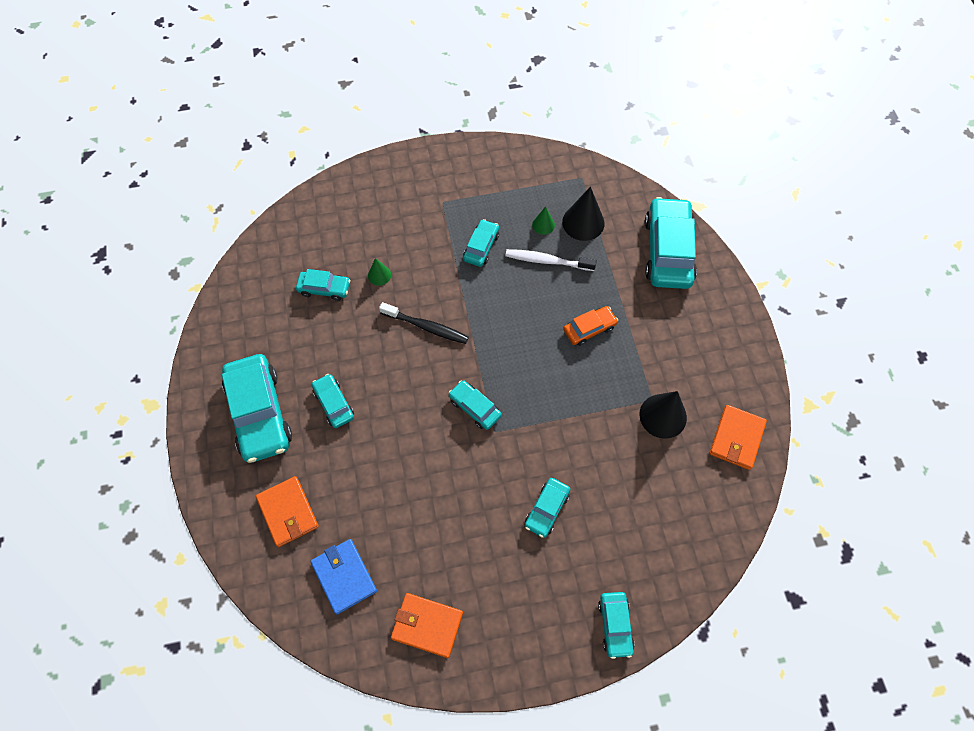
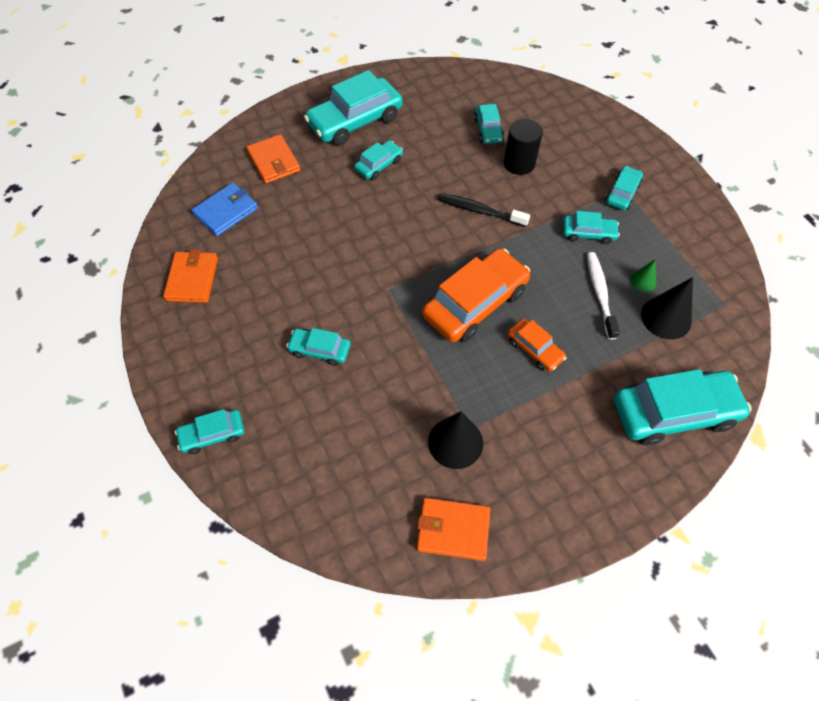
camera: 75 degrees right, 5 degrees down
(288, 512) = (274, 161): orange wallet -> orange wallet turned 75 degrees counterclockwise
(379, 275) = (519, 163): green cone -> black cylinder
(426, 327) = (479, 211): black toothbrush -> black toothbrush turned 105 degrees clockwise
(475, 407) = (408, 267): turquoise car -> turquoise car (622, 193)
(531, 361) = (475, 303): none -> orange car

